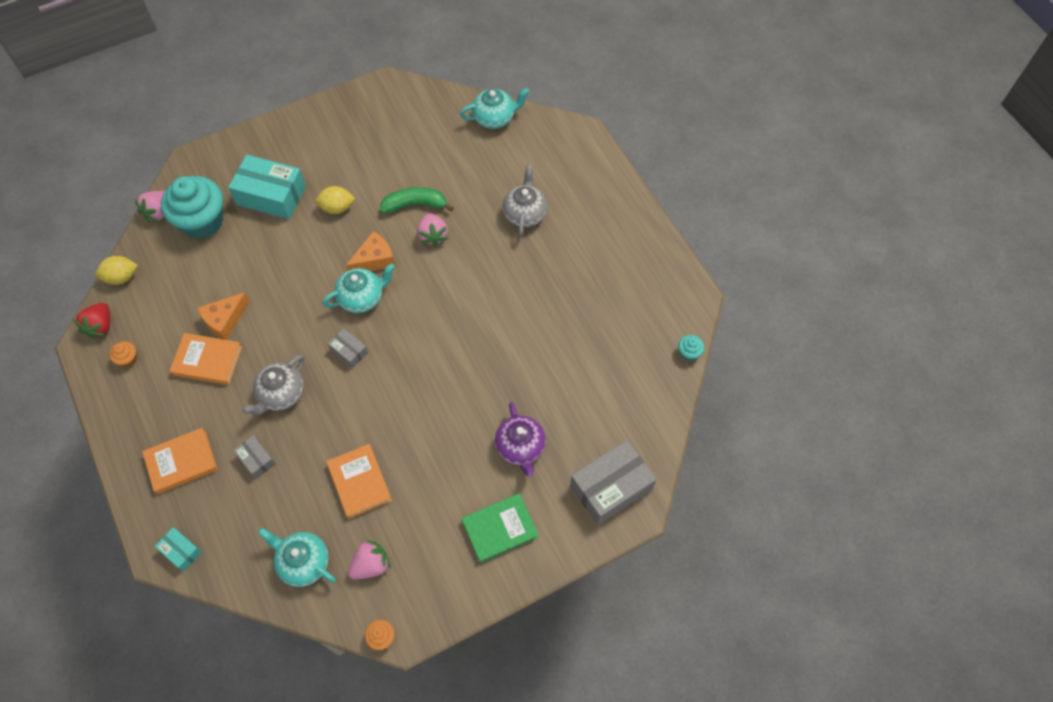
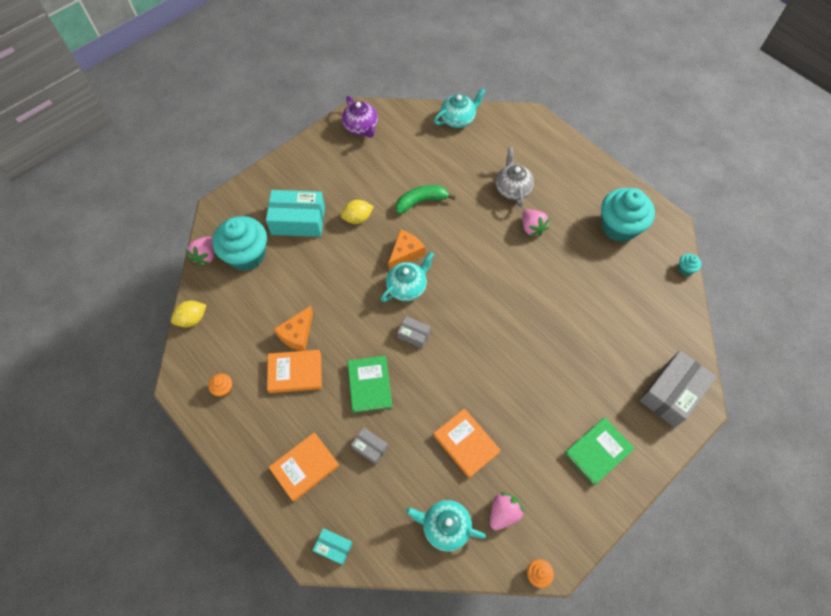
camera: 15 degrees left, 0 degrees up
(100, 326) = (188, 366): red strawberry -> none
(281, 394) = (370, 385): grey teapot -> green book
(433, 236) = (446, 223): pink strawberry -> pink strawberry (532, 228)
(520, 447) = (586, 379): purple teapot -> purple teapot (361, 127)
(631, 286) = (619, 227): none -> turquoise cupcake

